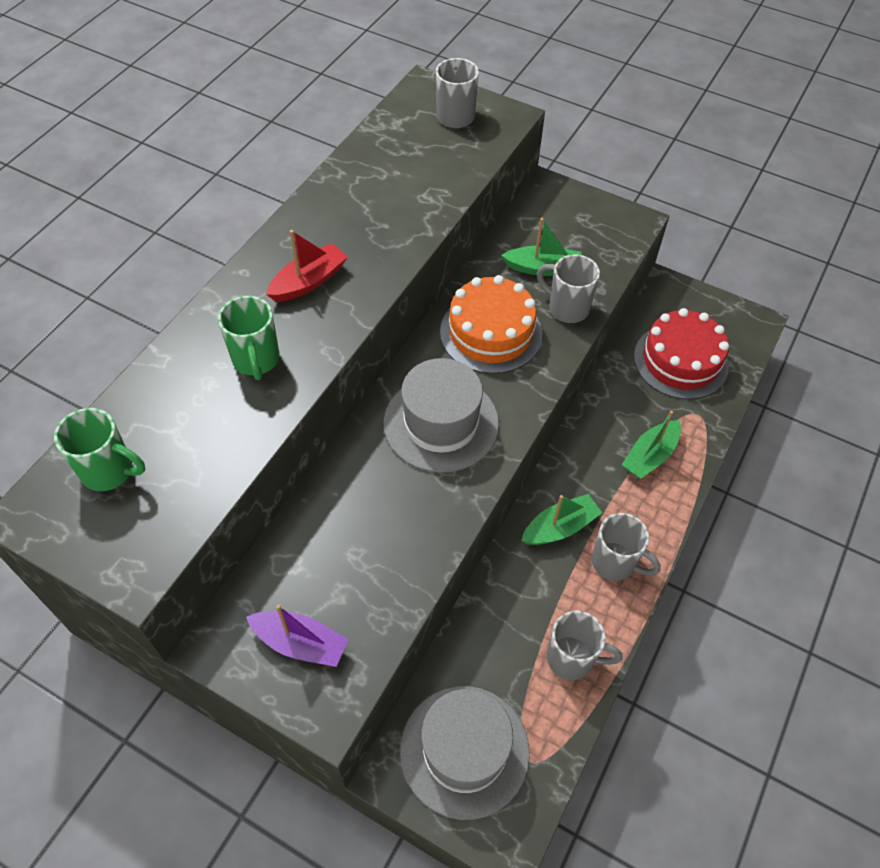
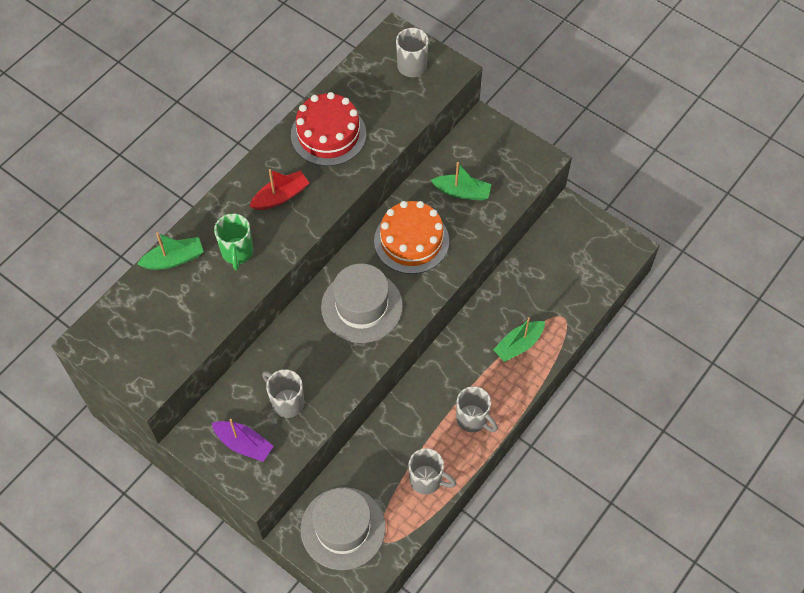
camera: 10 degrees right, 5 degrees up
(109, 471) = (136, 319): green mug -> none
(559, 527) = (439, 389): green boat -> green boat (174, 259)
(567, 308) = (472, 227): grey mug -> grey mug (286, 402)
(680, 361) = (562, 272): red cake -> red cake (328, 134)

